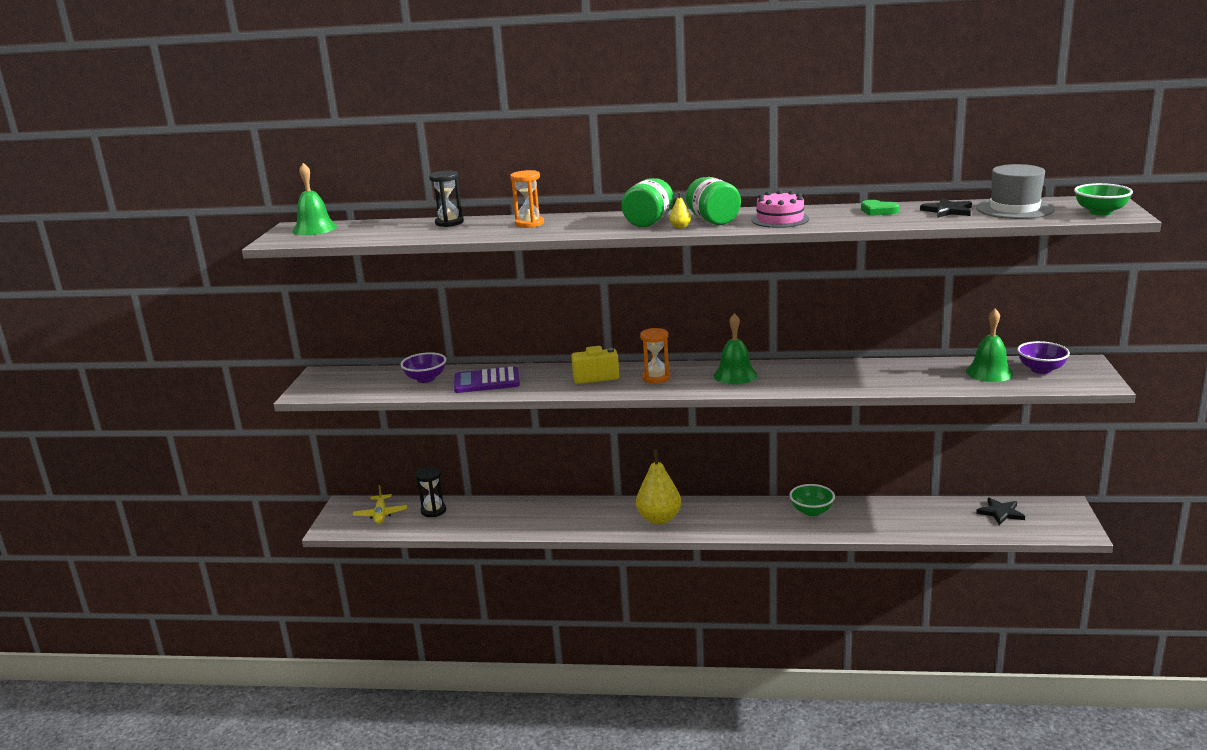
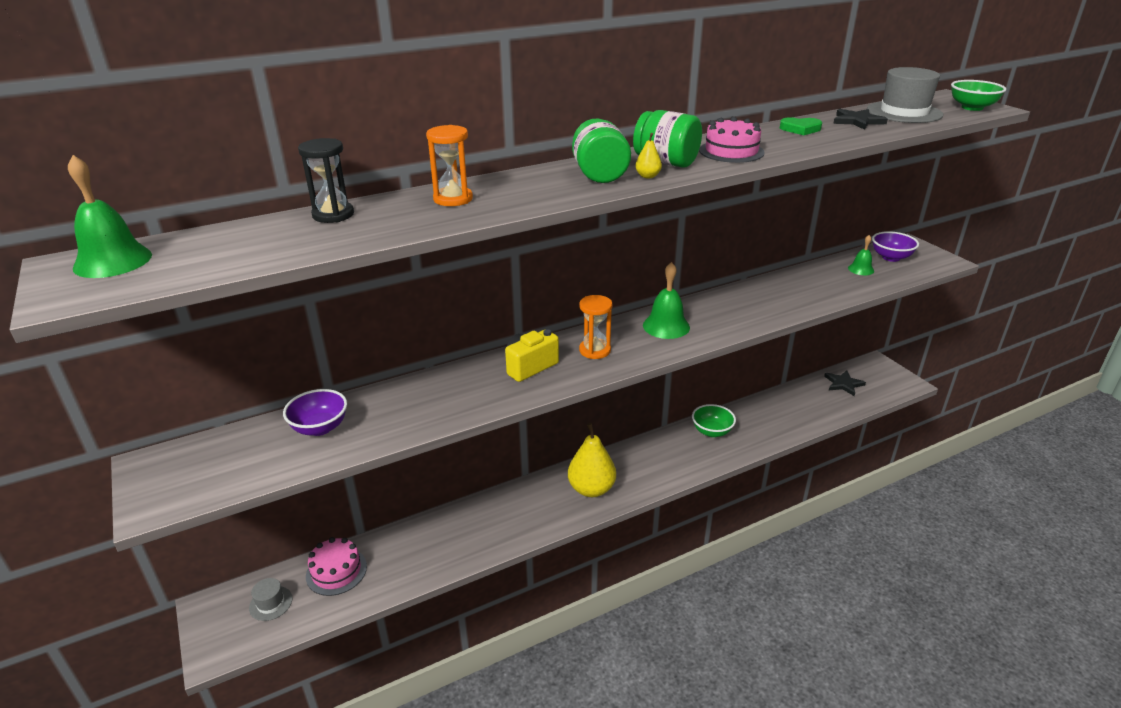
camera: 35 degrees left, 10 degrees up
(380, 514) = (271, 603): yellow plane -> grey hat
(433, 511) = (336, 571): black hourglass -> pink cake
(487, 381) = (407, 409): purple calculator -> none
(989, 372) = (861, 269): green bell -> green bell, size x0.60

